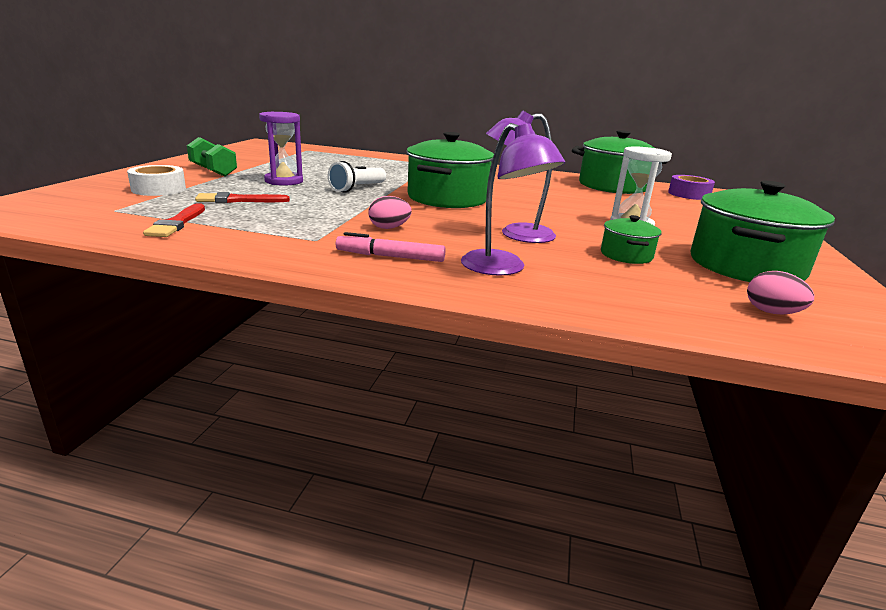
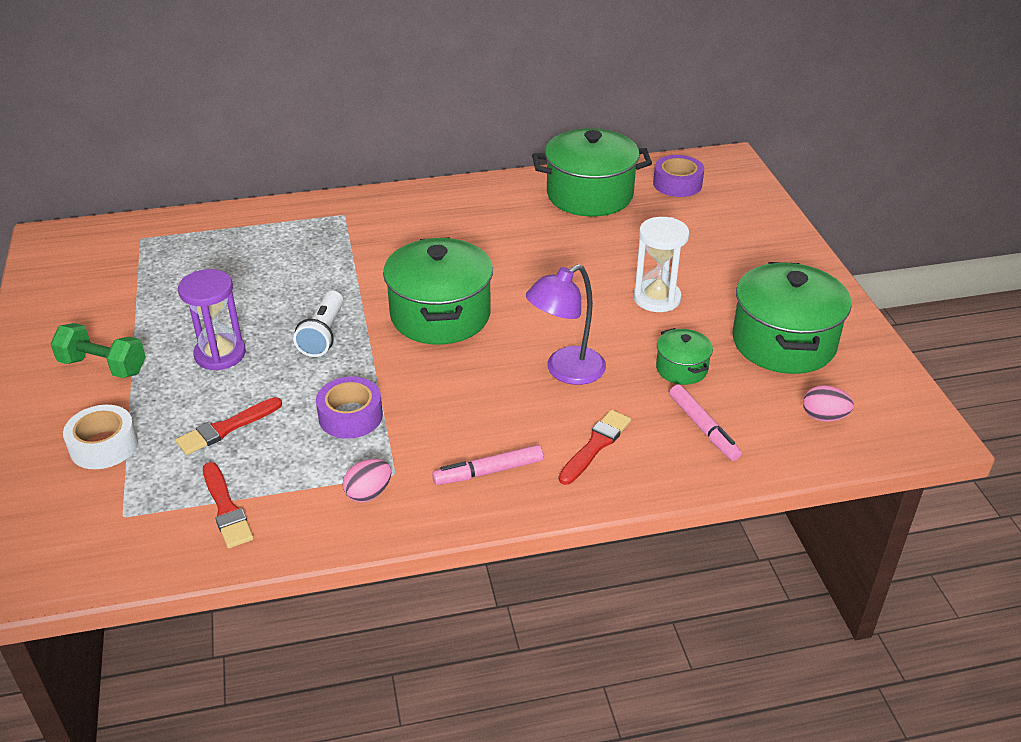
camera: 25 degrees left, 15 degrees up
(325, 214) = (350, 416): none -> purple tape
(389, 228) = (439, 415): pink egg -> pink egg (368, 493)
(502, 268) = (595, 445): purple lamp -> red brush
(621, 286) = (703, 428): none -> pink marker

